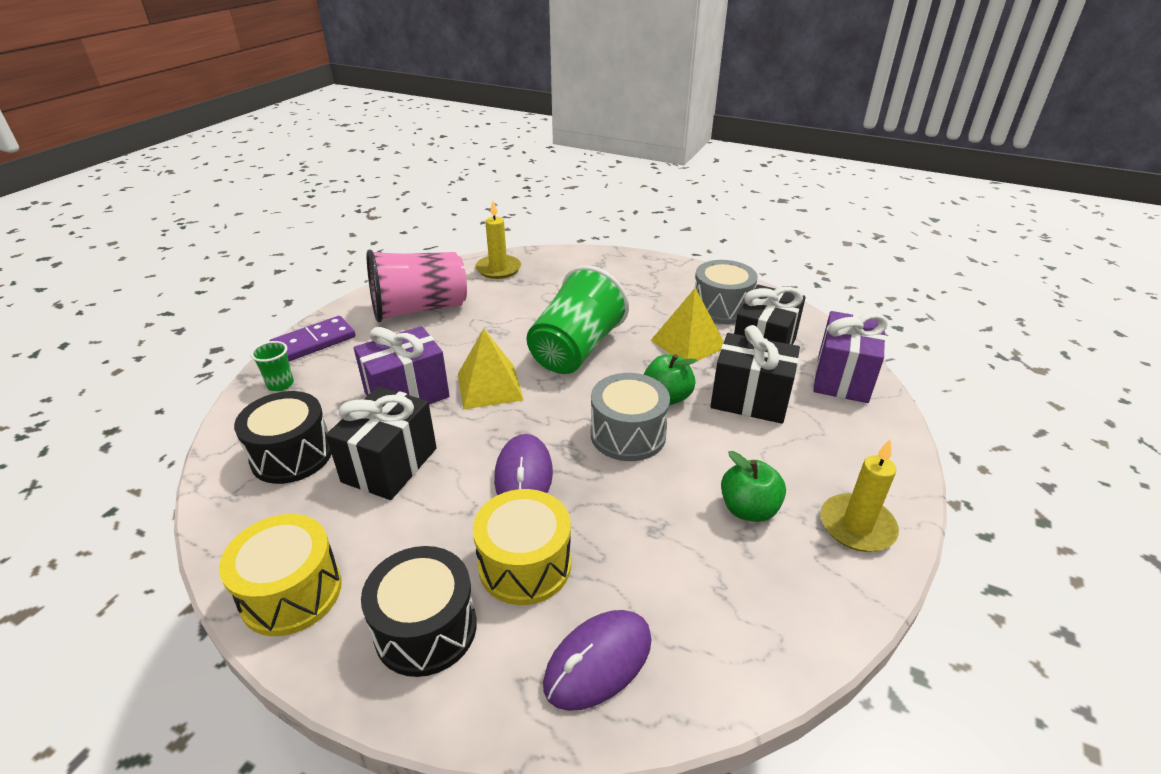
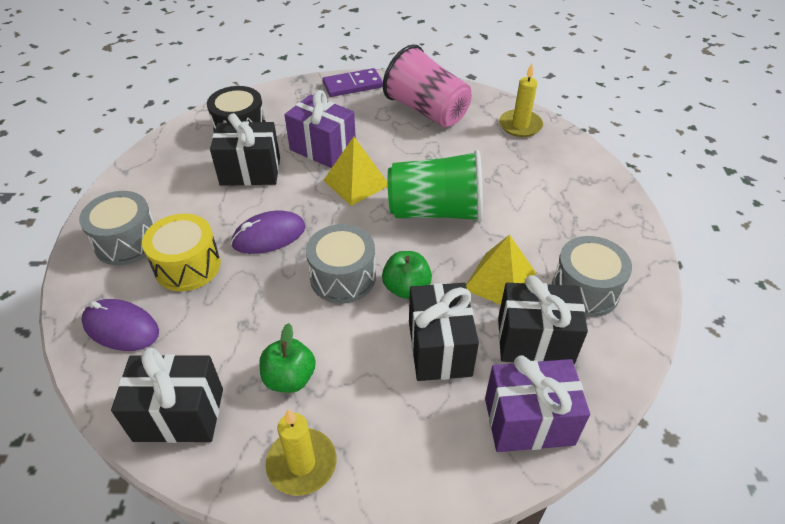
camera: 65 degrees right, 10 degrees up
(280, 384) = (301, 94): green cup -> none
(291, 592) = (137, 180): yellow drum -> none
(314, 342) = (352, 85): purple domino -> purple domino turned 45 degrees counterclockwise
(426, 628) = (127, 242): black drum -> grey drum
(768, 619) = (179, 414): none -> black gift

